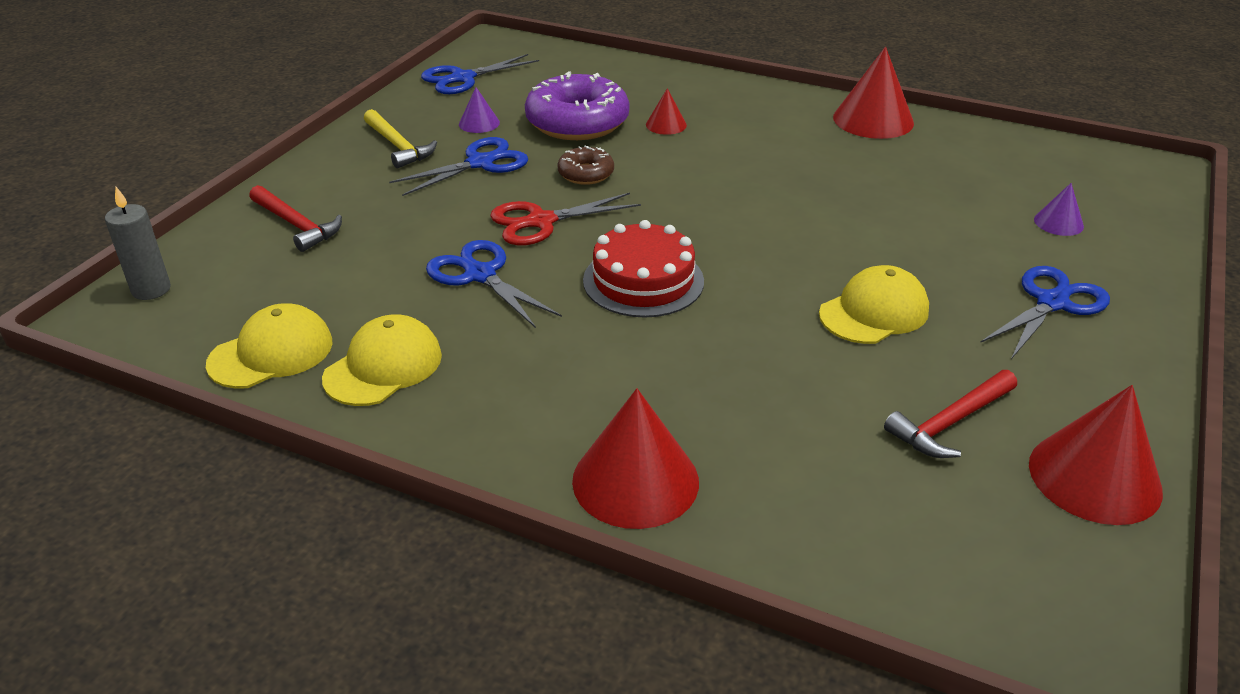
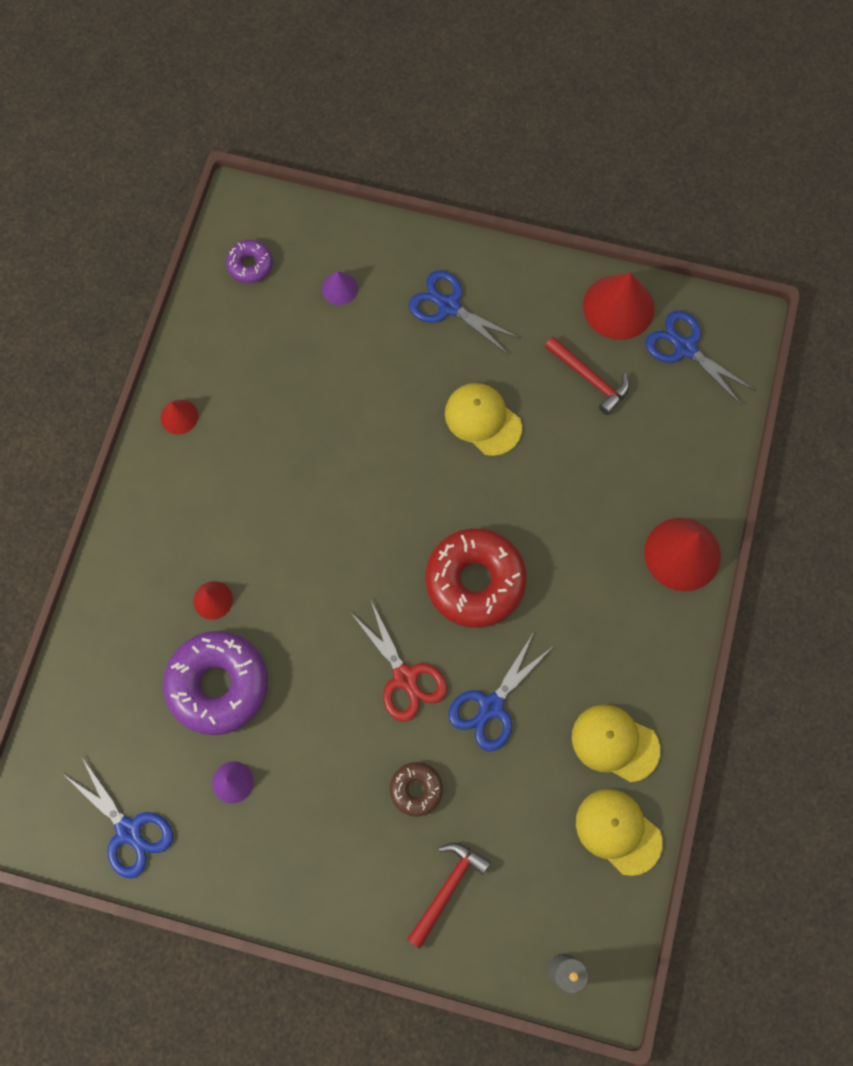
camera: 100 degrees left, 35 degrees up
(398, 146) = (292, 848): yellow hammer -> none
(480, 163) = (313, 757): blue scissors -> blue scissors (685, 348)
(586, 174) = (318, 656): brown donut -> brown donut (416, 789)
(643, 281) = (475, 581): red cake -> red donut
(873, 120) = (179, 416): red cone -> red cone, size x0.51
(1074, 168) = (250, 265): none -> purple donut

